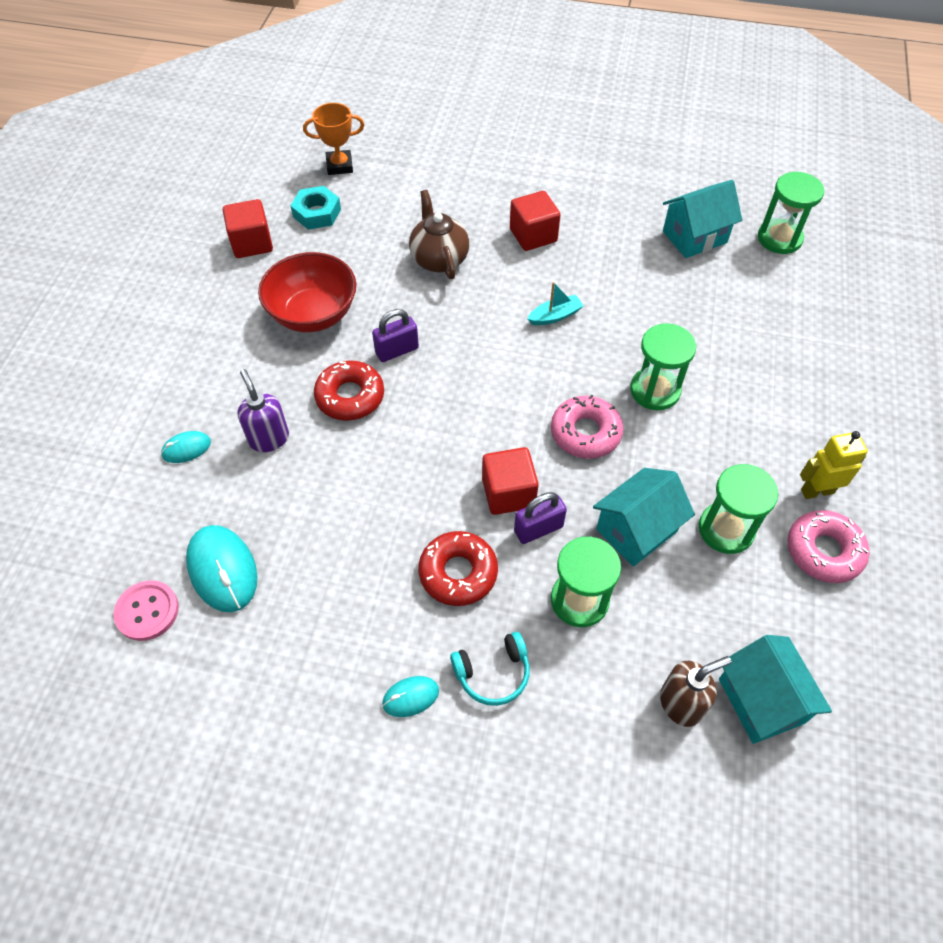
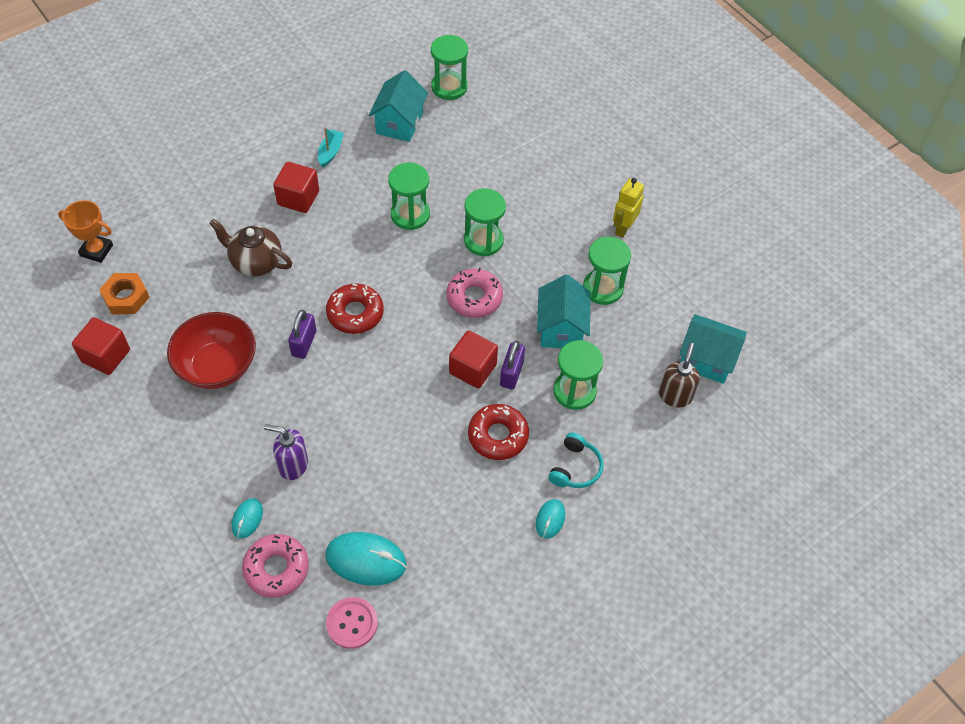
camera: 50 degrees left, 0 degrees up
(317, 213) = (126, 297): turquoise nut -> orange nut
(339, 166) = (96, 250): orange trophy -> orange trophy turned 75 degrees clockwise
(350, 396) = (311, 396): red donut -> red donut (355, 313)
(555, 316) = (375, 241): turquoise boat -> turquoise boat (330, 152)
(612, 318) = (410, 215): none -> green hourglass
(823, 551) = (658, 258): pink donut -> pink donut (276, 569)

